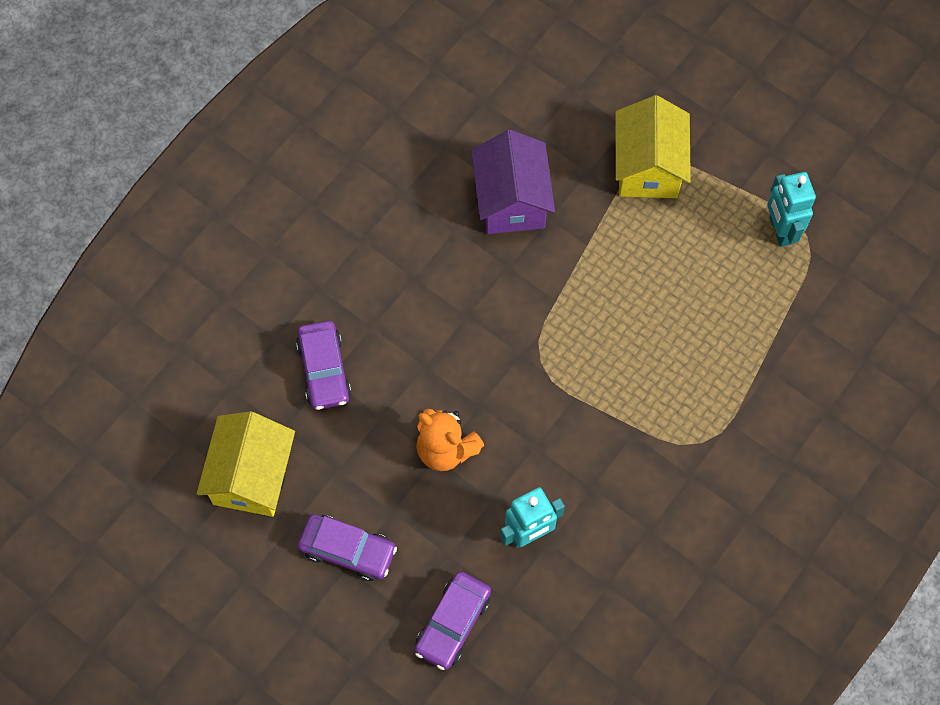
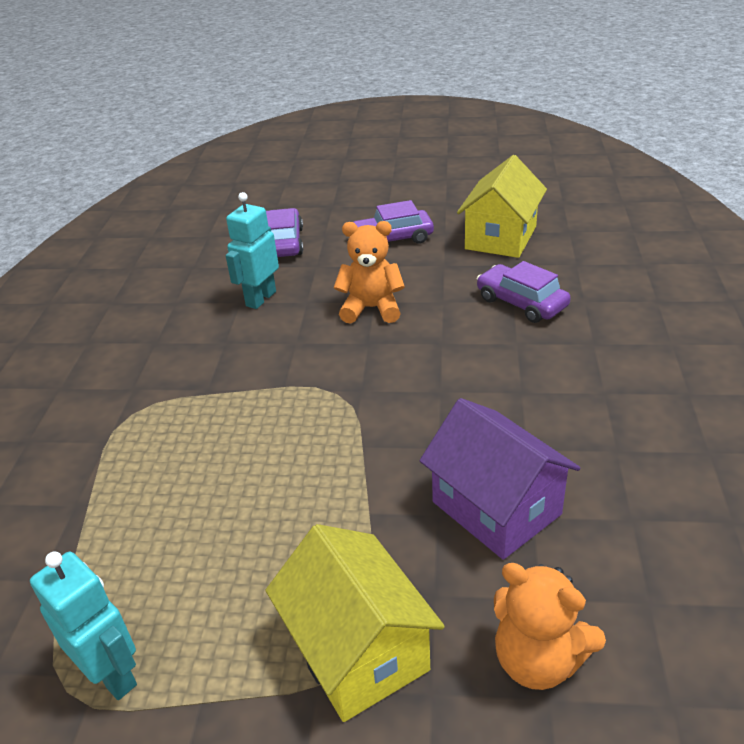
camera: 150 degrees right, 30 degrees down
(252, 476) = (500, 238): yellow house -> yellow house turned 45 degrees clockwise
(564, 110) = (538, 660): none -> orange teddy bear

